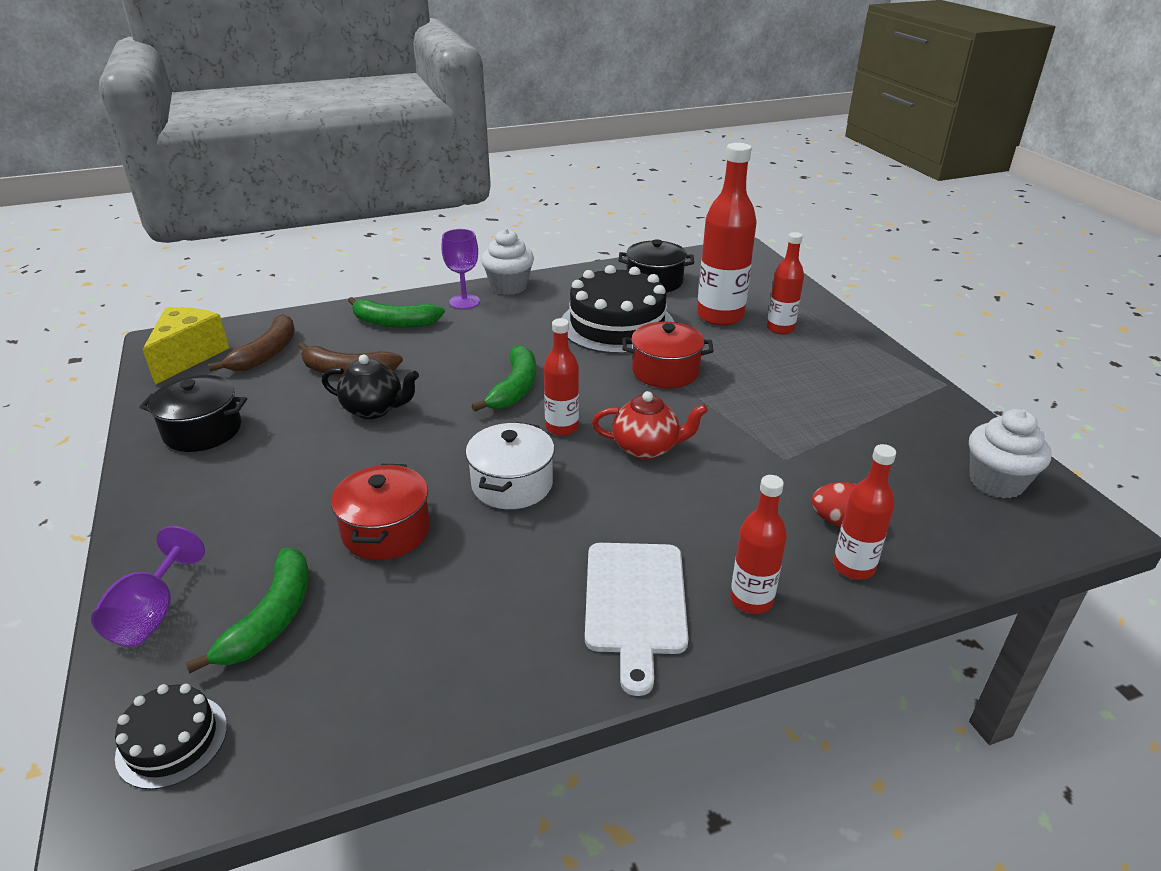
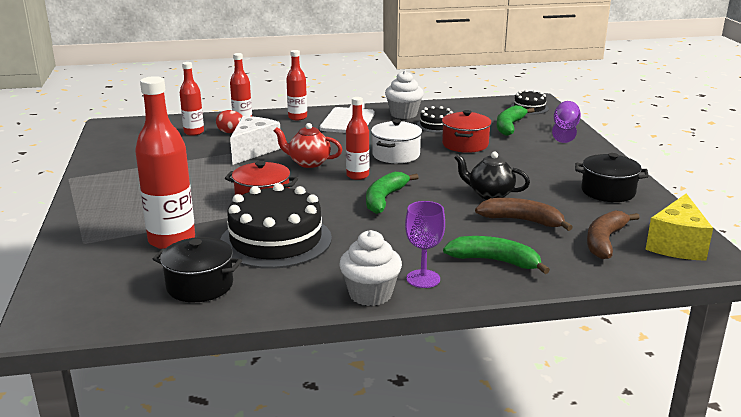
camera: 170 degrees left, 10 degrees down
(437, 602) = (436, 125): none -> black cake
(753, 469) = (253, 150): none -> white cheese
(780, 328) = (132, 224): red bottle -> red bottle (194, 132)
(996, 482) = (128, 138): white cupcake -> white cupcake (403, 114)

